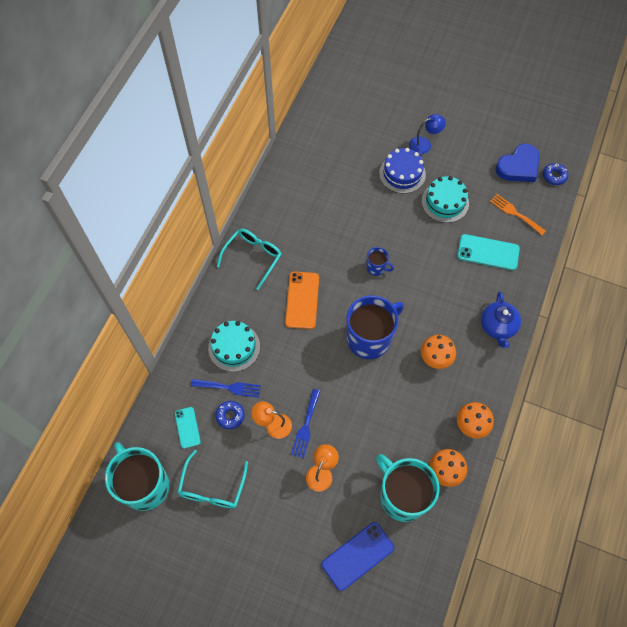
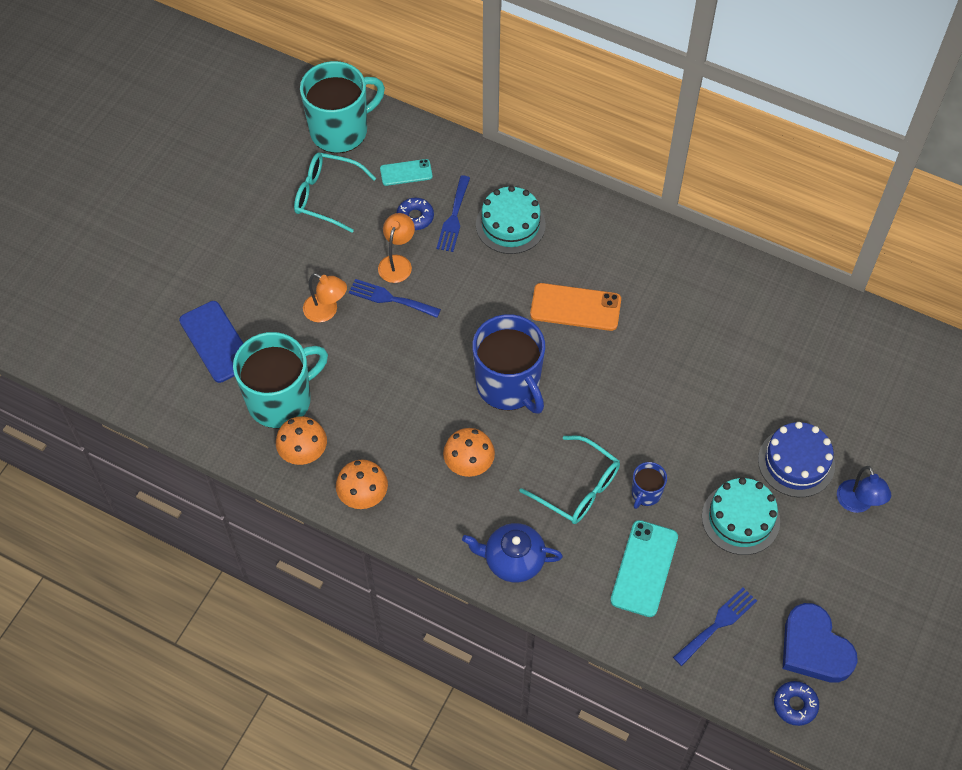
camera: 95 degrees right, 5 degrees down
(253, 257) = (648, 252): turquoise glasses -> turquoise glasses (578, 488)
(376, 267) = (623, 406): blue mug -> blue mug (646, 493)
(515, 213) = (718, 624): orange fork -> blue fork

